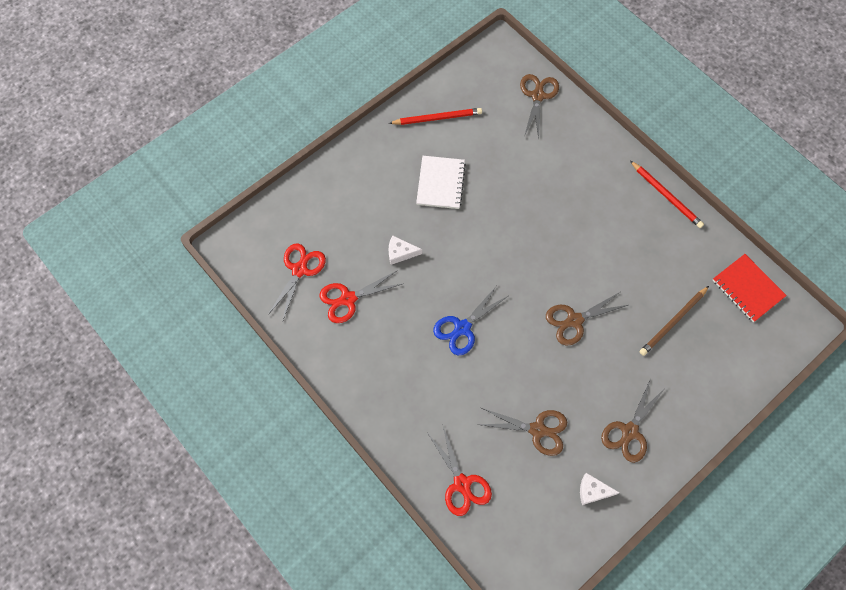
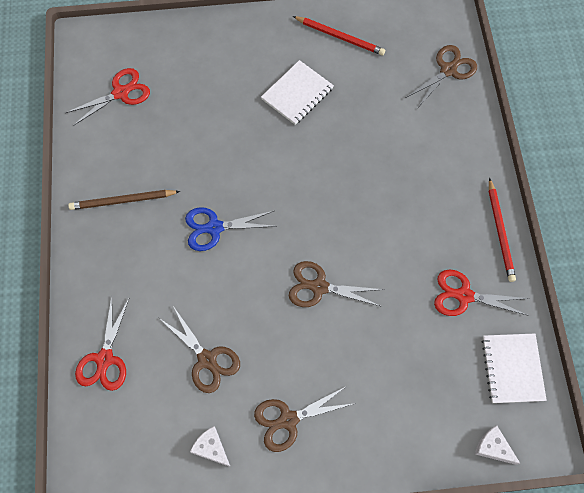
camera: 35 degrees right, 0 degrees up
(348, 299) = (139, 141): red scissors -> red scissors (464, 295)
(400, 253) = (214, 131): white cheese -> white cheese (493, 447)
(673, 322) = (411, 350): brown pencil -> brown pencil (122, 201)
(747, 289) = (512, 368): red notebook -> white notebook

